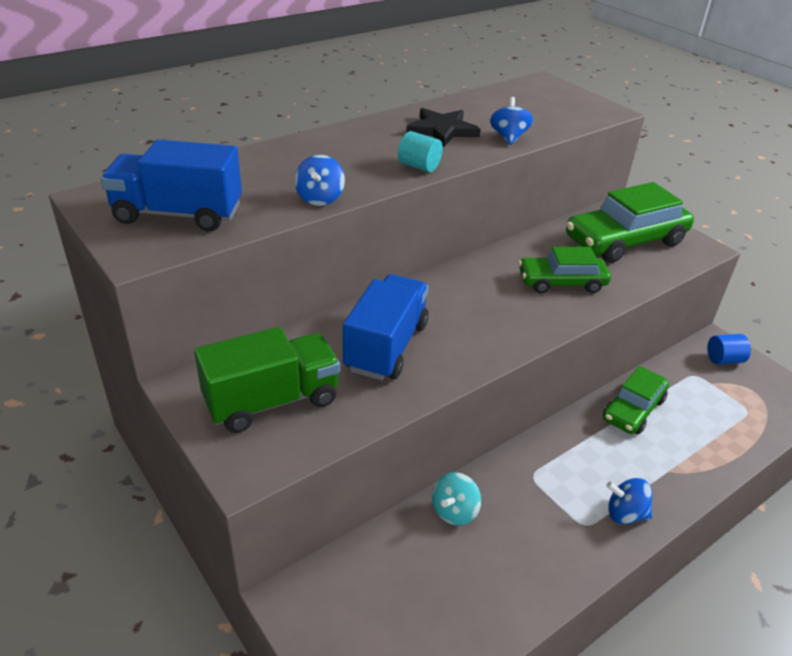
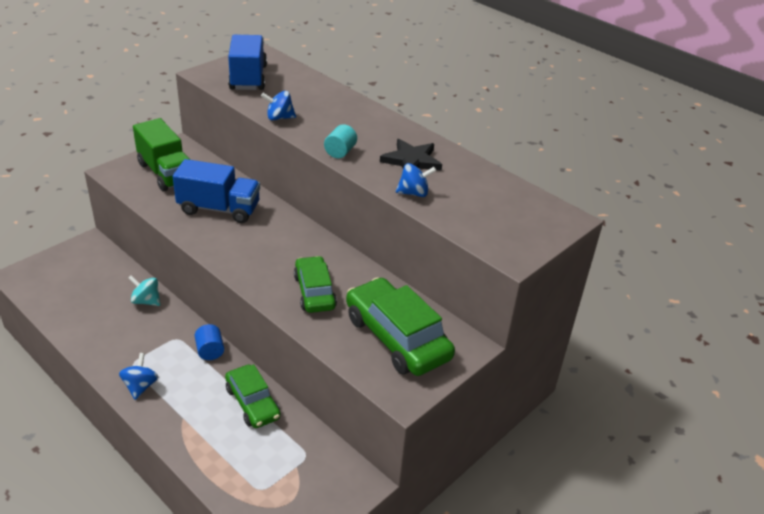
camera: 80 degrees right, 0 degrees up
(633, 409) = (252, 403): green car -> green car turned 150 degrees counterclockwise
(724, 359) = (335, 484): blue cylinder -> blue cylinder (210, 351)

